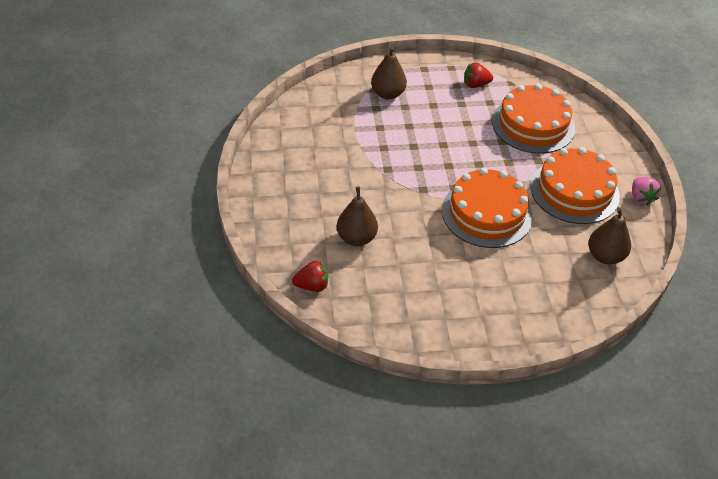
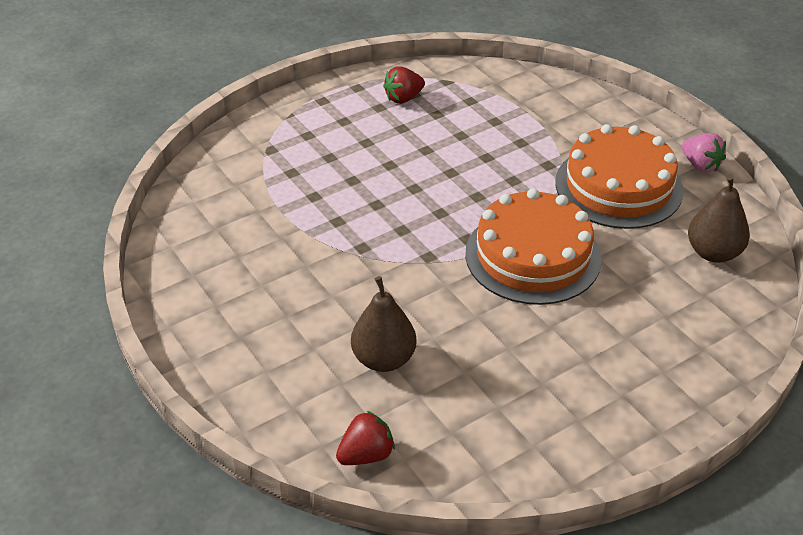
camera: 25 degrees left, 5 degrees down
(388, 94) = (295, 149): brown pear -> none
(533, 125) = (510, 123): orange cake -> none

